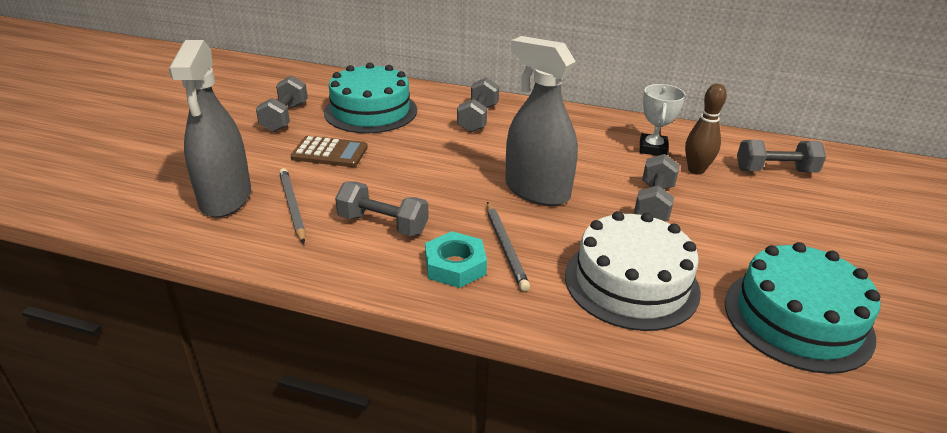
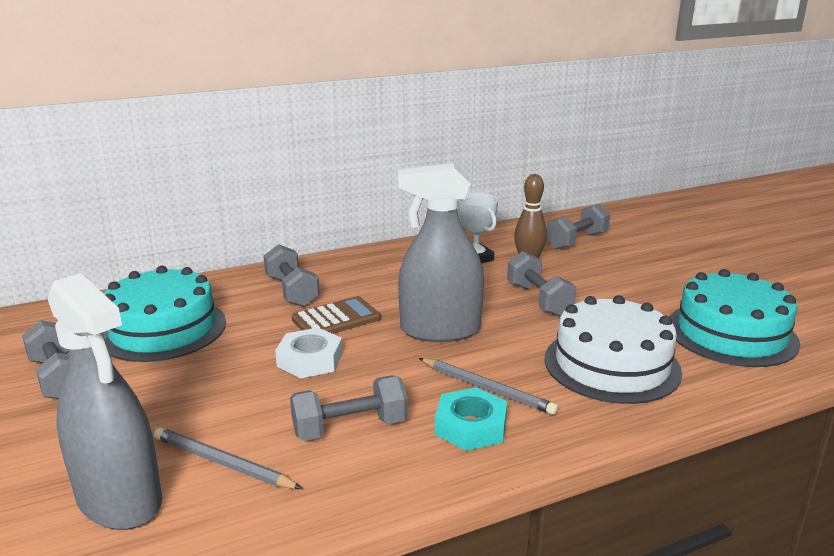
camera: 40 degrees left, 10 degrees down
(330, 153) = (180, 390): brown calculator -> brown calculator (336, 319)
(422, 170) = (310, 360): none -> white nut

